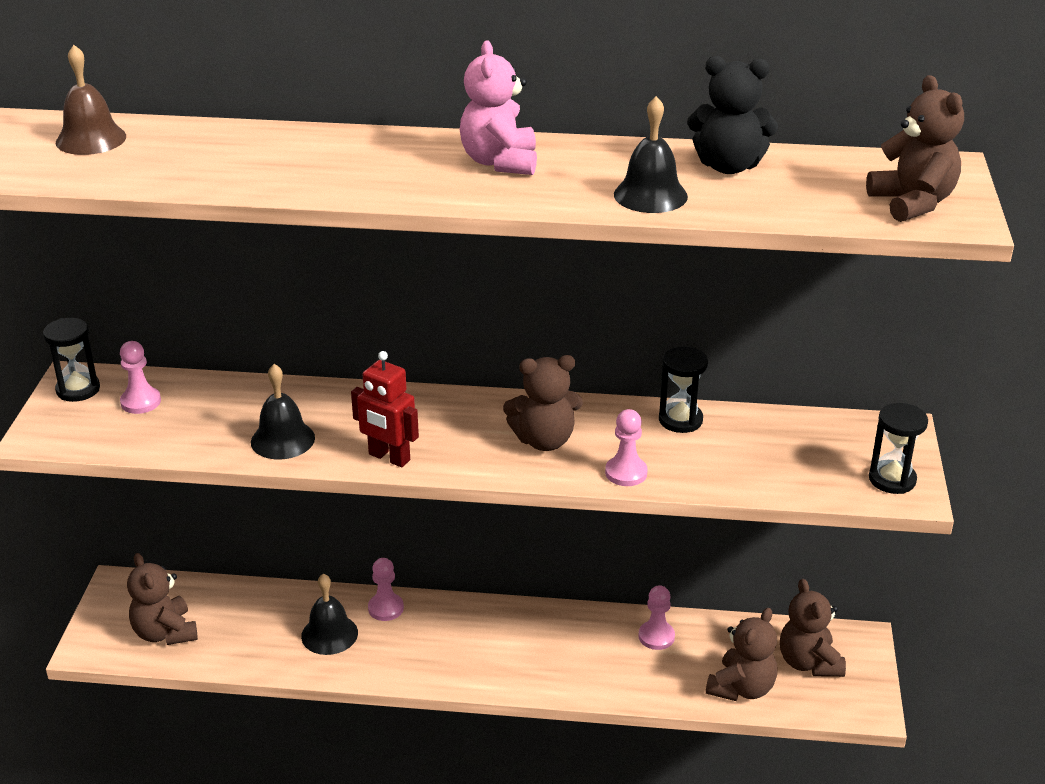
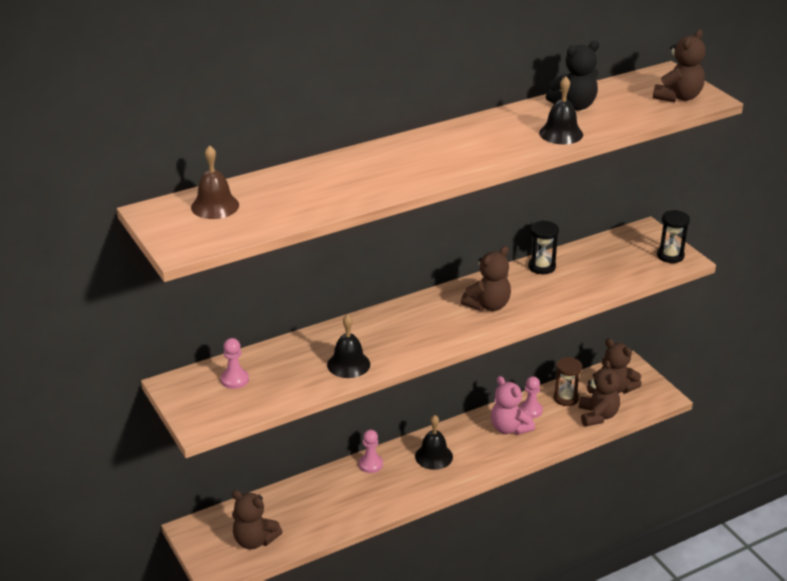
camera: 35 degrees left, 0 degrees up
(78, 389) = (184, 389): black hourglass -> none
(329, 634) = (354, 493): black bell -> black bell (433, 456)
(389, 457) = (419, 348): red robot -> none
(500, 162) = (463, 141): pink teddy bear -> pink teddy bear (509, 428)
(626, 473) = (548, 304): pink pawn -> none
(722, 643) = (566, 398): none -> brown hourglass
(912, 203) = (678, 97): brown teddy bear -> brown teddy bear turned 90 degrees clockwise

